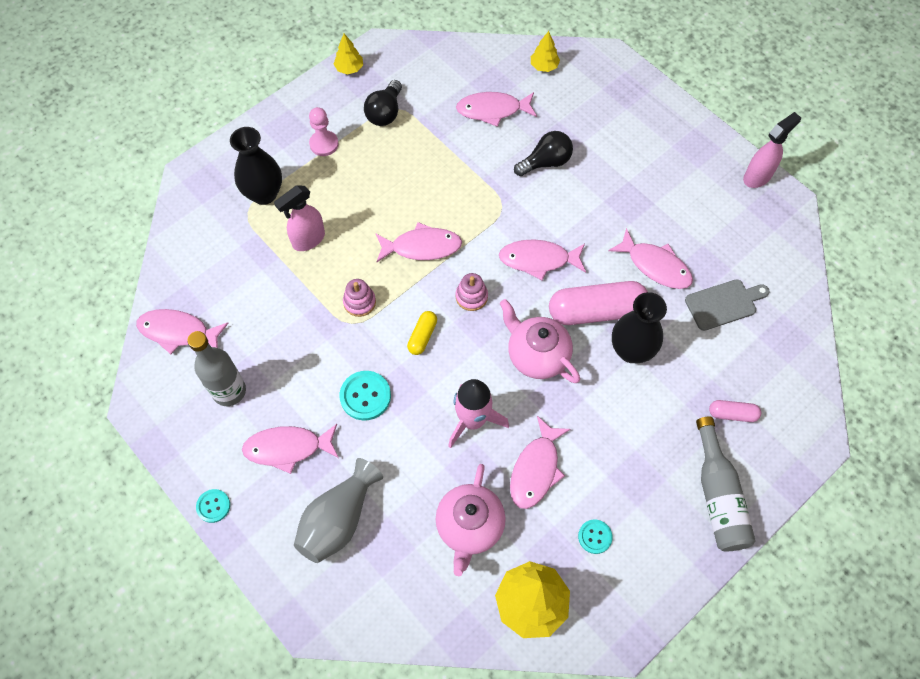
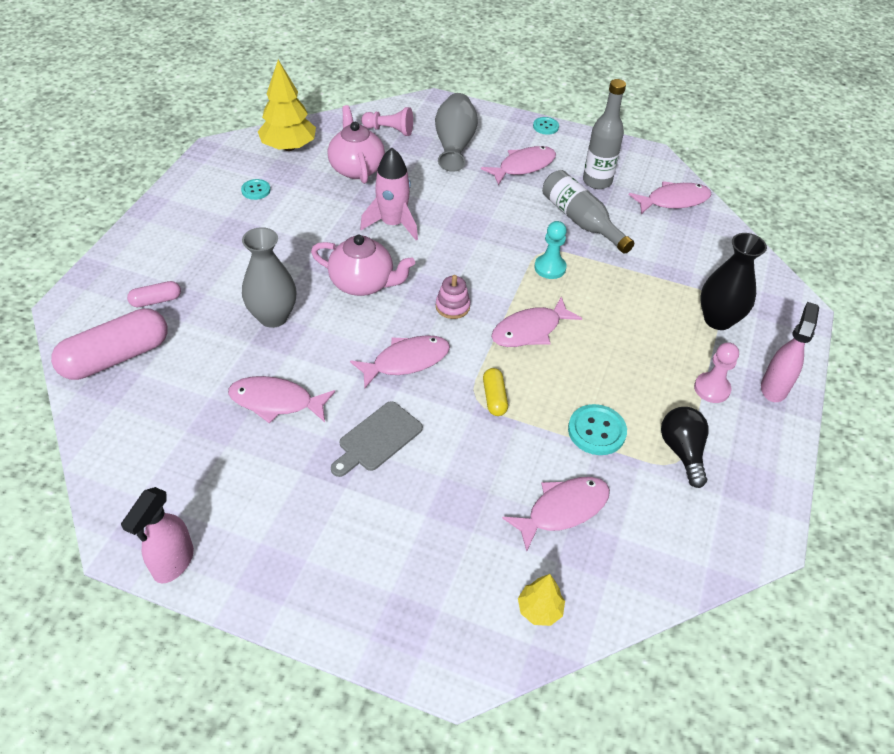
camera: 150 degrees right, 15 degrees down
(308, 240) = (639, 297): pink spray bottle -> pink spray bottle (774, 387)
(349, 68) = (772, 490): yellow tree -> none
(359, 302) = (550, 268): pink stacking toy -> turquoise pawn
(365, 396) = (491, 211): turquoise button -> turquoise button (596, 431)
(398, 583) = (389, 130): none -> pink pawn
(422, 336) = (475, 263): yellow capsule -> yellow capsule (494, 398)
(536, 469) = (322, 212): pink fish -> none
(546, 162) = (457, 469): black light bulb -> none
(596, 311) = (323, 337): pink capsule -> pink capsule (116, 357)
(631, 350) = (273, 317): black vase -> grey vase
(718, 496) = (157, 242): grey bottle -> grey bottle (580, 220)
(723, 304) = (186, 391): grey cutting board -> grey cutting board (377, 439)

